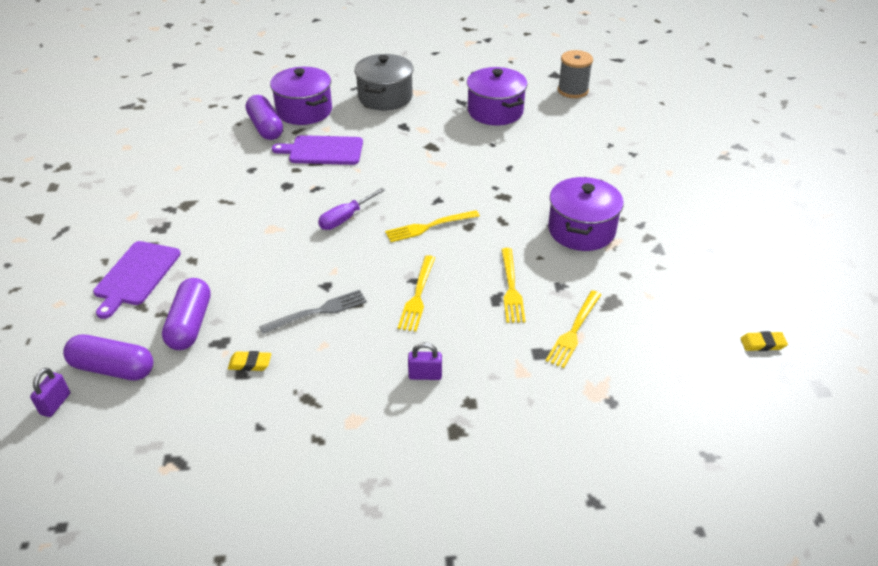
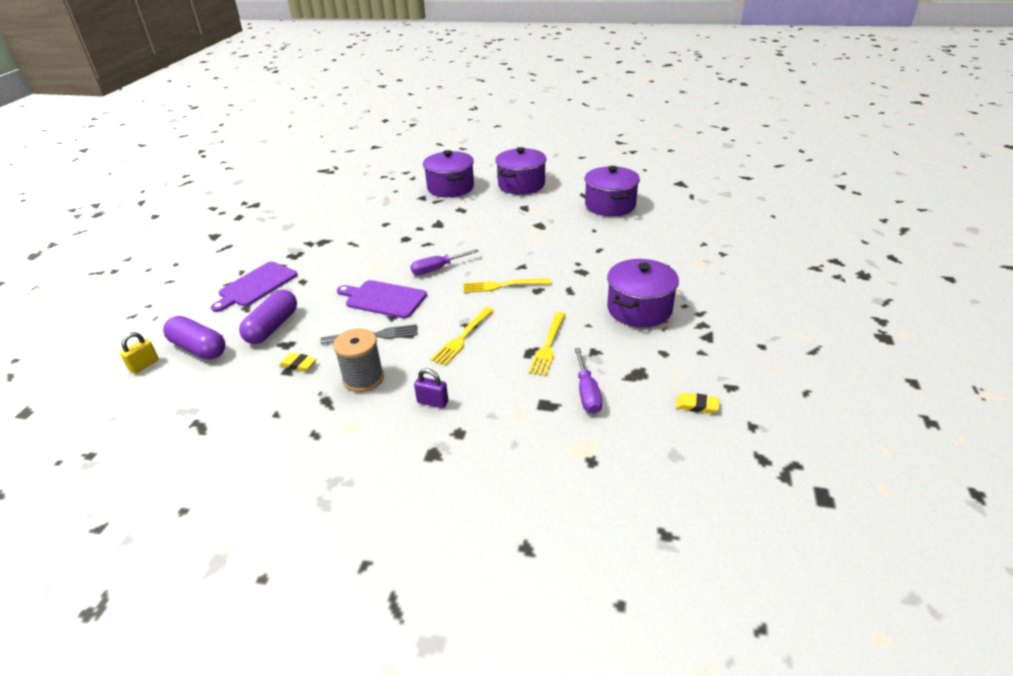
camera: 20 degrees right, 5 degrees down
(55, 404) = (144, 365): purple padlock -> yellow padlock
(265, 127) = (414, 196): purple capsule -> none
(323, 150) = (448, 217): purple cutting board -> purple cutting board (383, 299)
(385, 97) = (521, 185): grey pot -> purple pot
(573, 90) = (690, 197): grey spool -> grey spool (363, 378)
(573, 331) = (587, 392): yellow fork -> purple screwdriver
(762, 344) = (777, 441): yellow eraser -> yellow eraser (696, 405)

